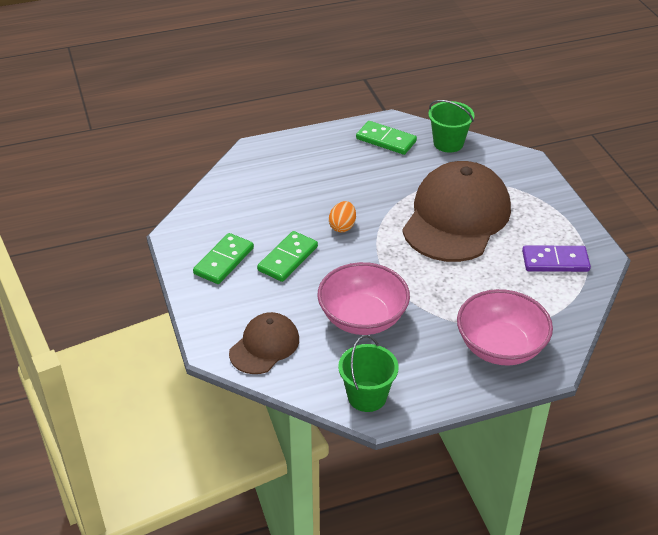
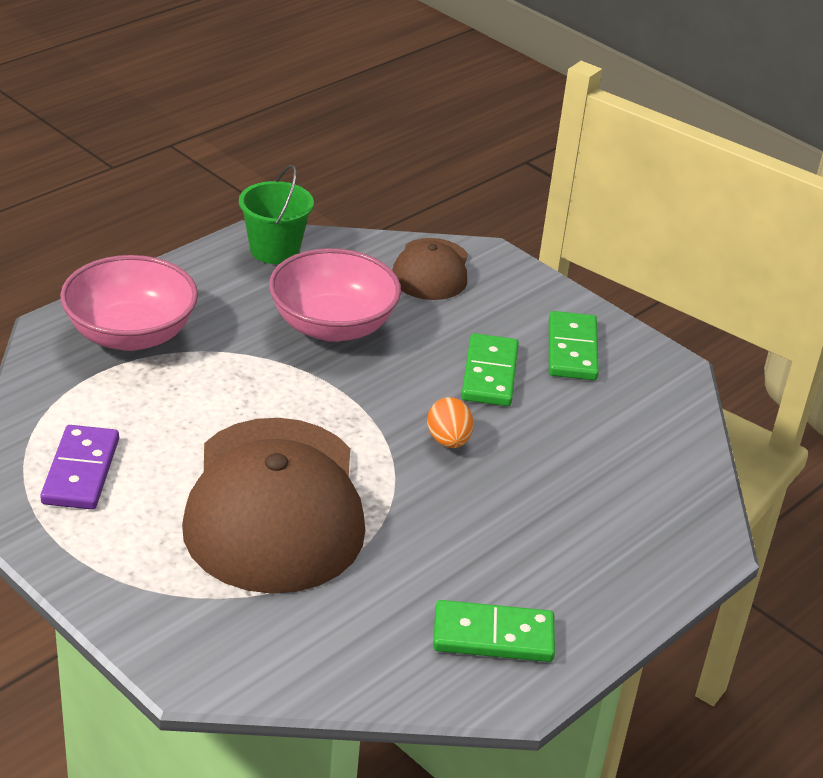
camera: 150 degrees right, 5 degrees down
(448, 143) = (367, 667): green bucket -> none
(555, 261) = (80, 471): purple domino -> purple domino turned 60 degrees counterclockwise

